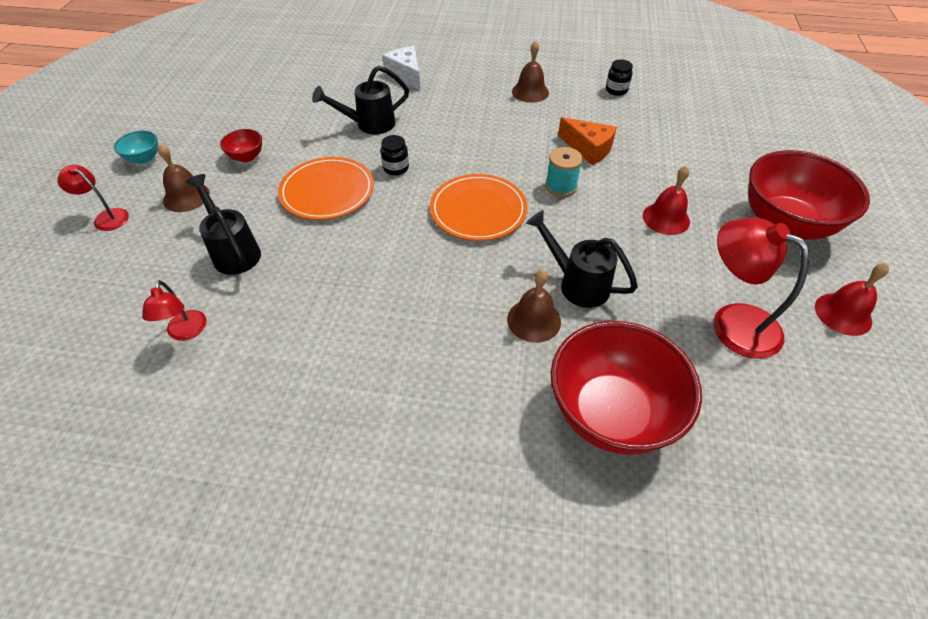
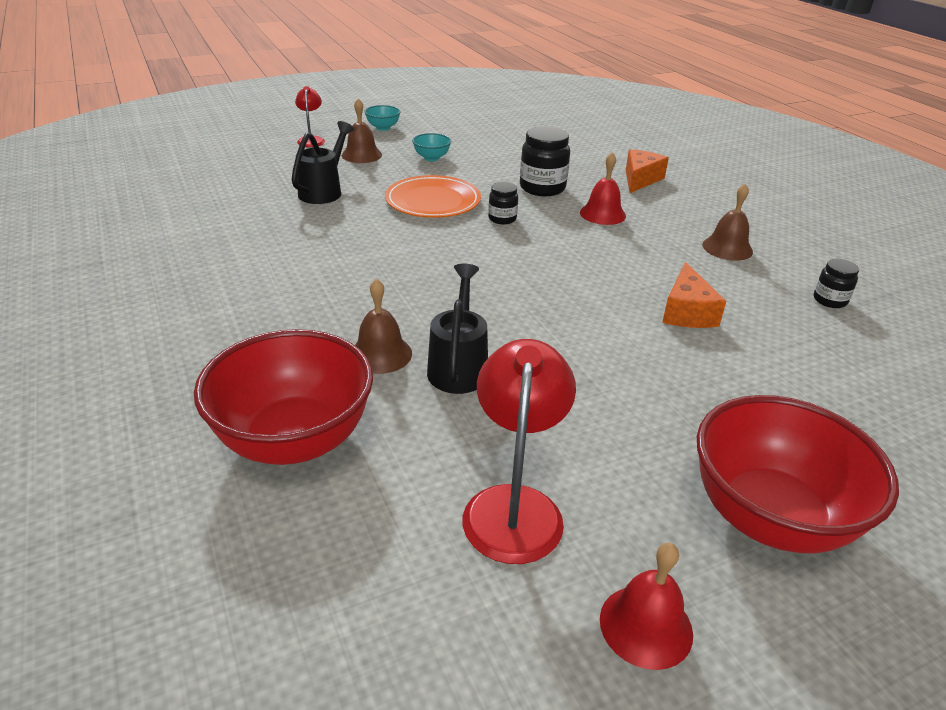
camera: 55 degrees right, 15 degrees down
(186, 332) = (229, 205): red lamp -> none
(247, 157) = (431, 158): red bowl -> turquoise bowl
(369, 125) = (542, 188): black watering can -> black jar
(406, 75) = (640, 179): white cheese -> orange cheese
(478, 210) = (498, 276): orange plate -> none
(561, 186) = (597, 313): turquoise spool -> none
(666, 218) = (640, 402): red bell -> red bell (602, 214)

